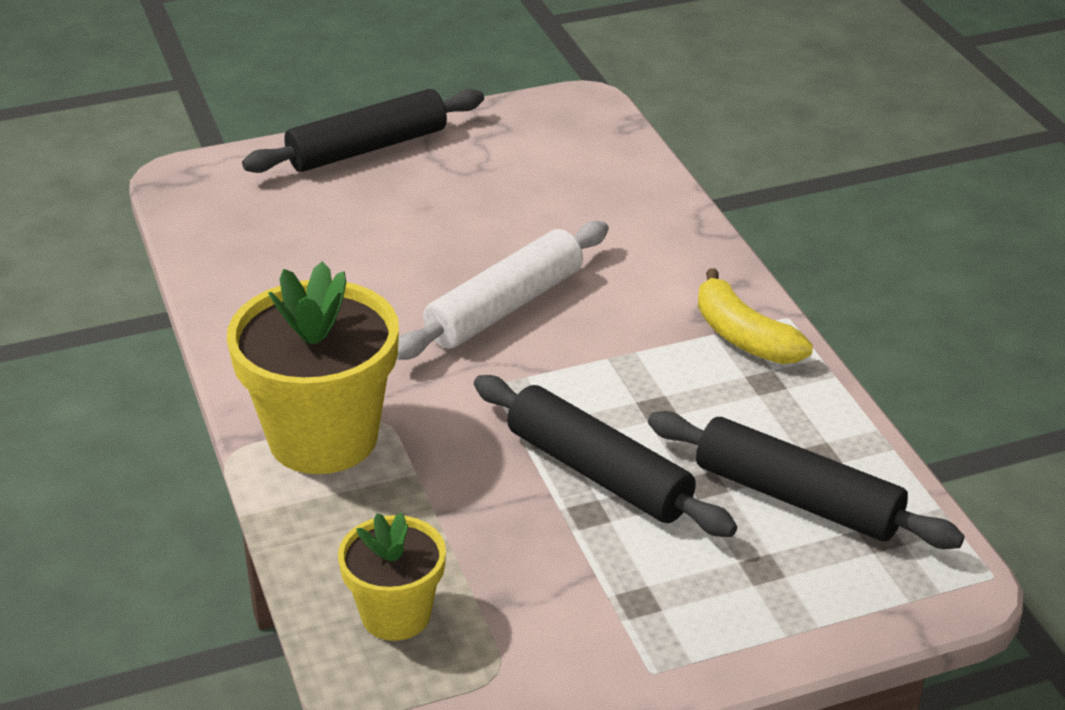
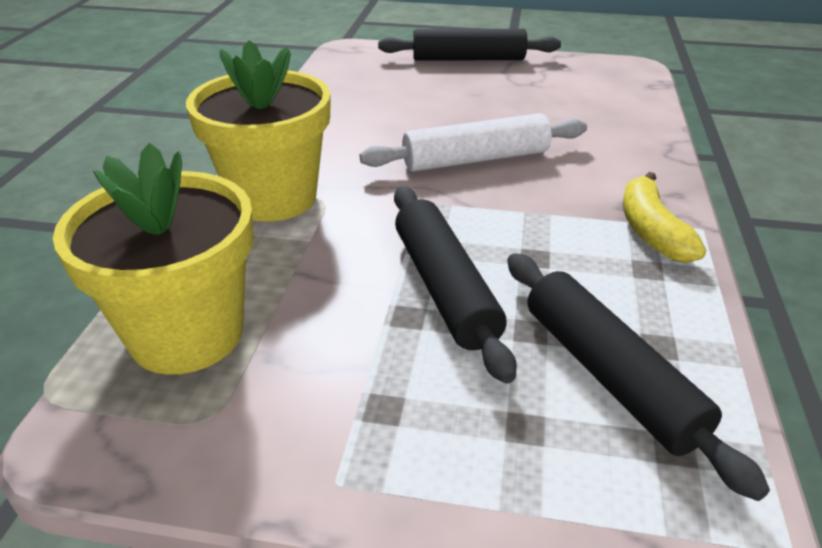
camera: 30 degrees right, 0 degrees up
(396, 615) = (186, 334): yellow flower pot -> yellow flower pot, size x1.75

